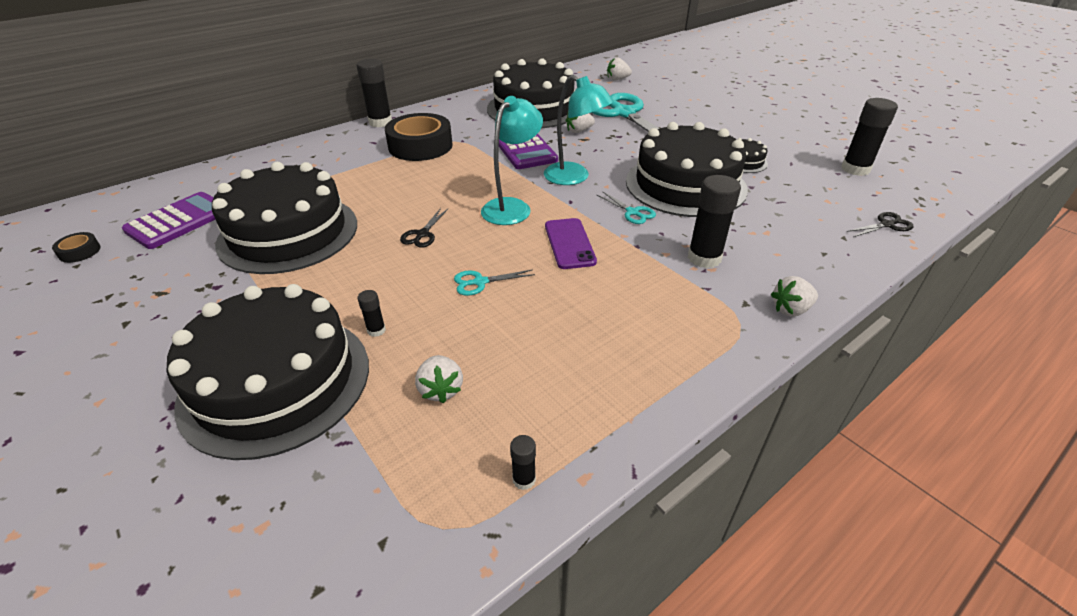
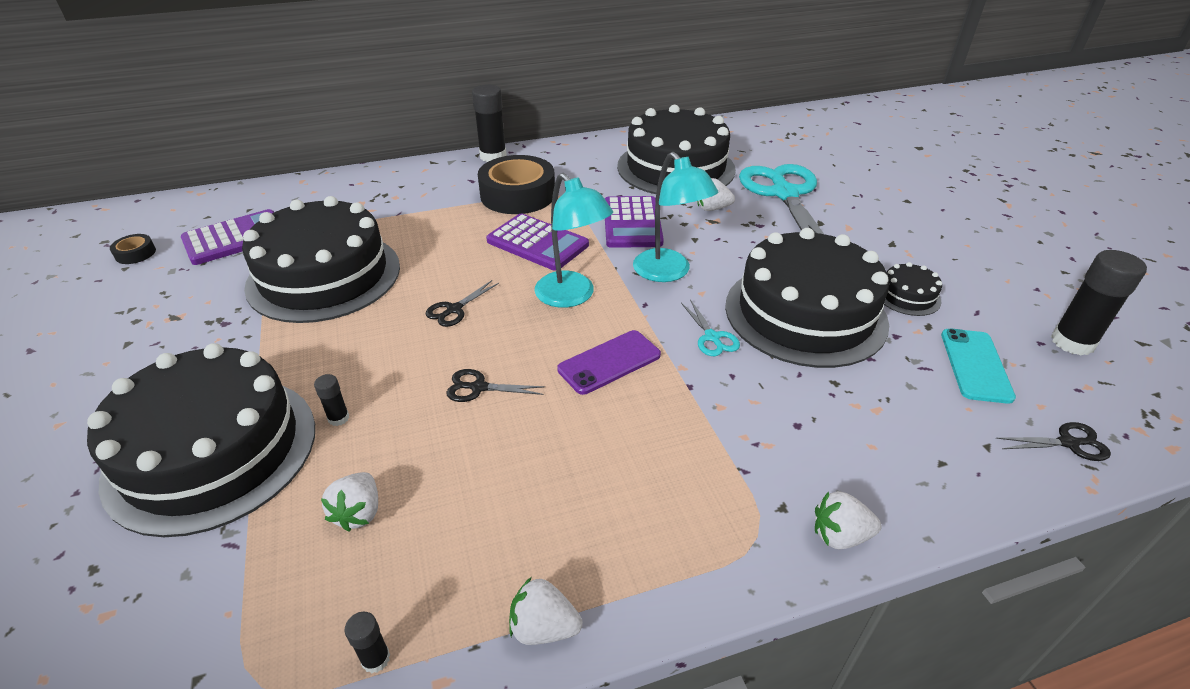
camera: 20 degrees right, 0 degrees up
(460, 176) = (537, 243): none -> purple calculator
(480, 282) = (479, 387): turquoise scissors -> black scissors
(512, 207) = (572, 296): turquoise lamp -> turquoise lamp turned 90 degrees clockwise
(569, 243) = (609, 362): purple phone -> purple phone turned 45 degrees clockwise
(617, 79) = (805, 143): white strawberry -> white strawberry (543, 627)
(704, 258) = (766, 426): black glue stick -> none
(809, 194) = (975, 365): none -> turquoise phone

